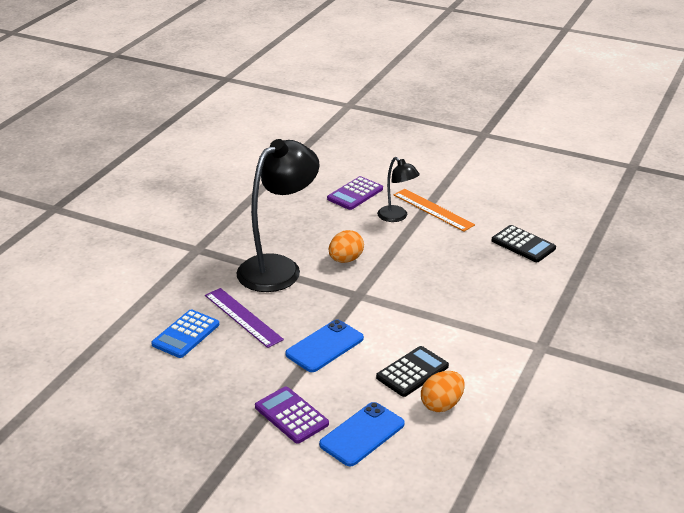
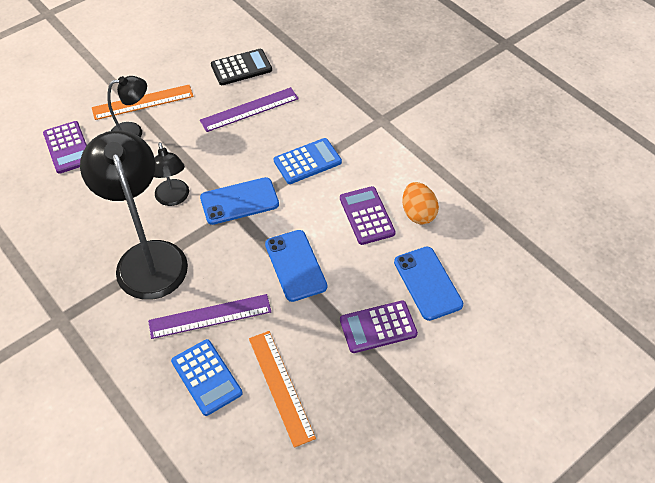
camera: 65 degrees left, 20 degrees up
(198, 376) = (281, 387): none -> orange ruler
(345, 260) = (174, 198): orange egg -> black lamp
(370, 294) = (239, 201): none -> blue phone
(412, 372) = (366, 216): black calculator -> purple calculator
(446, 317) = (307, 161): none -> blue calculator
(477, 265) = (249, 109): none -> purple ruler

